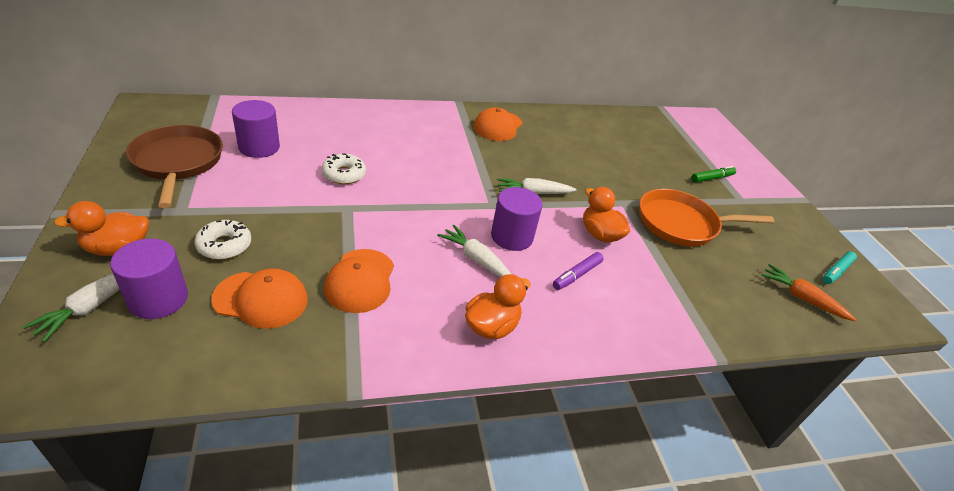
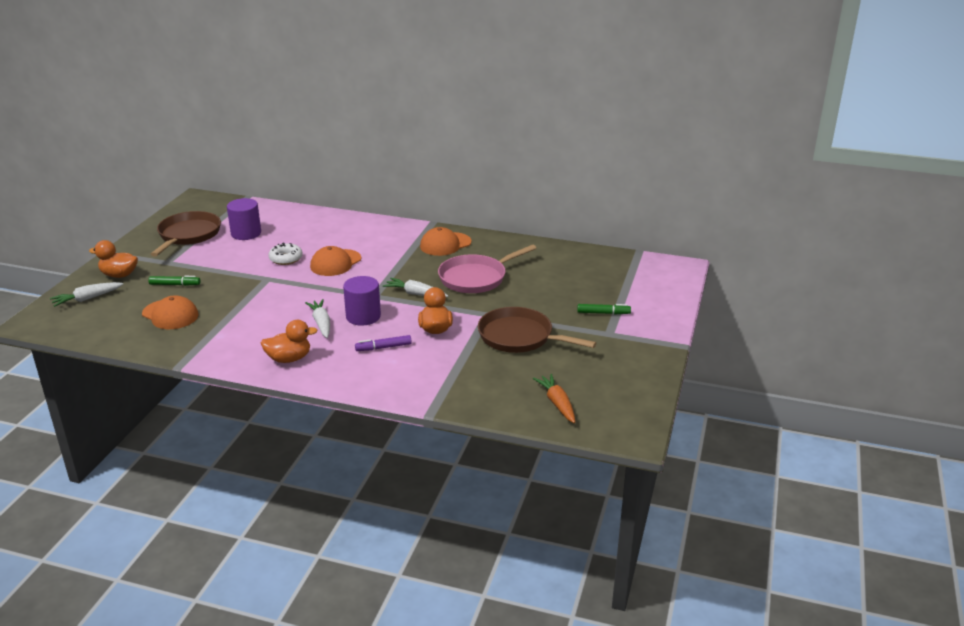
camera: 35 degrees right, 10 degrees down
(158, 299) = (119, 303): purple cylinder -> none
(224, 245) = (175, 284): white donut -> green marker
(360, 280) = (234, 318): orange cap -> orange cap (335, 263)
(568, 161) = (476, 278): none -> pink pan
(681, 224) = (519, 337): orange pan -> brown pan
(836, 271) = (624, 397): turquoise marker -> none

